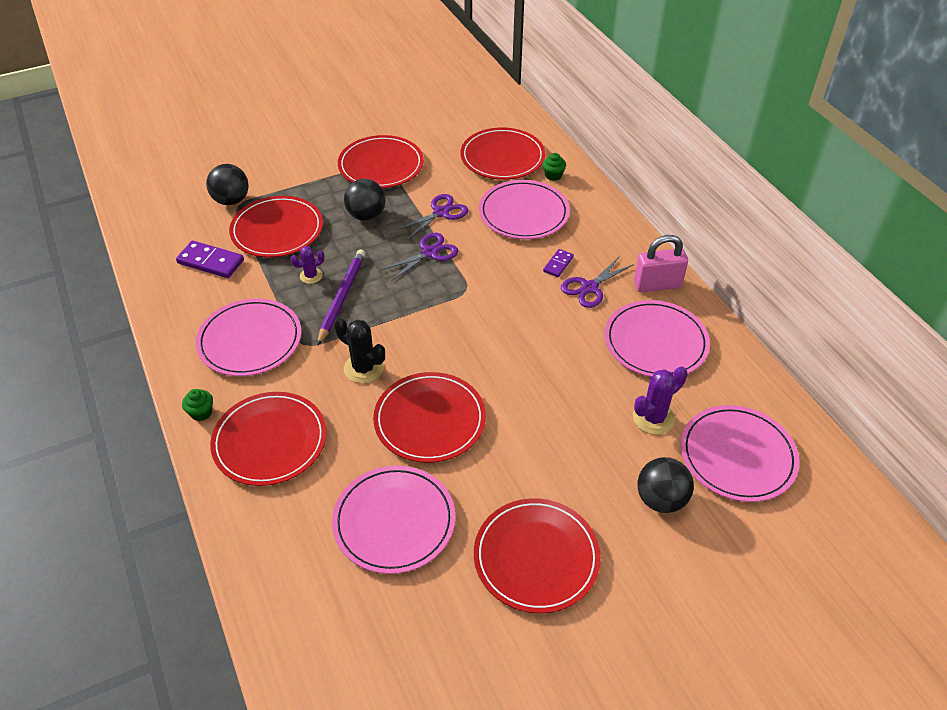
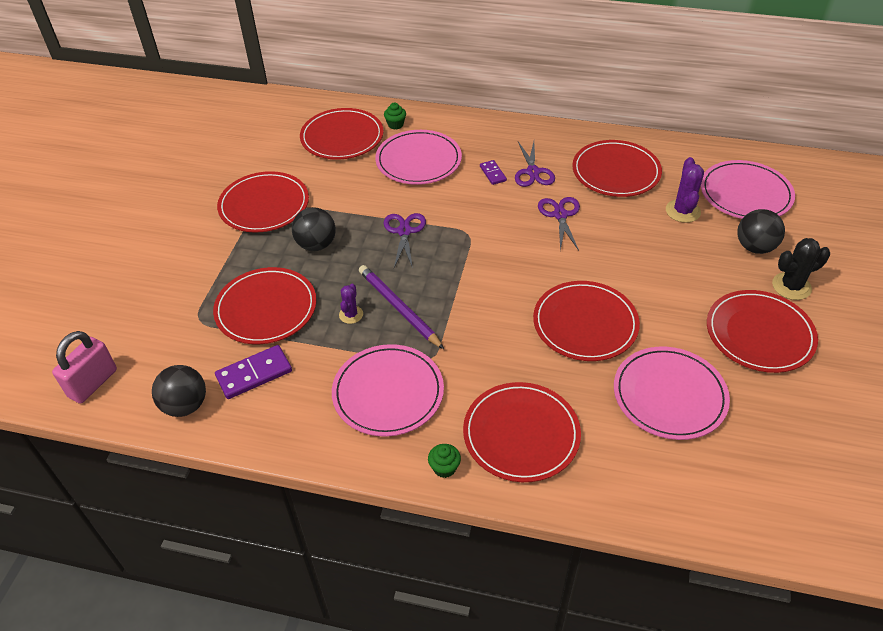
camera: 50 degrees left, 0 degrees up
(231, 200) = (186, 321): black ball -> black ball (185, 405)
(363, 368) = (494, 335): black cactus -> black cactus (791, 286)
(441, 213) = (365, 202): purple scissors -> purple scissors (560, 215)
(655, 342) = (616, 172): pink plate -> red plate
(657, 285) = (563, 141): pink padlock -> pink padlock (93, 383)

